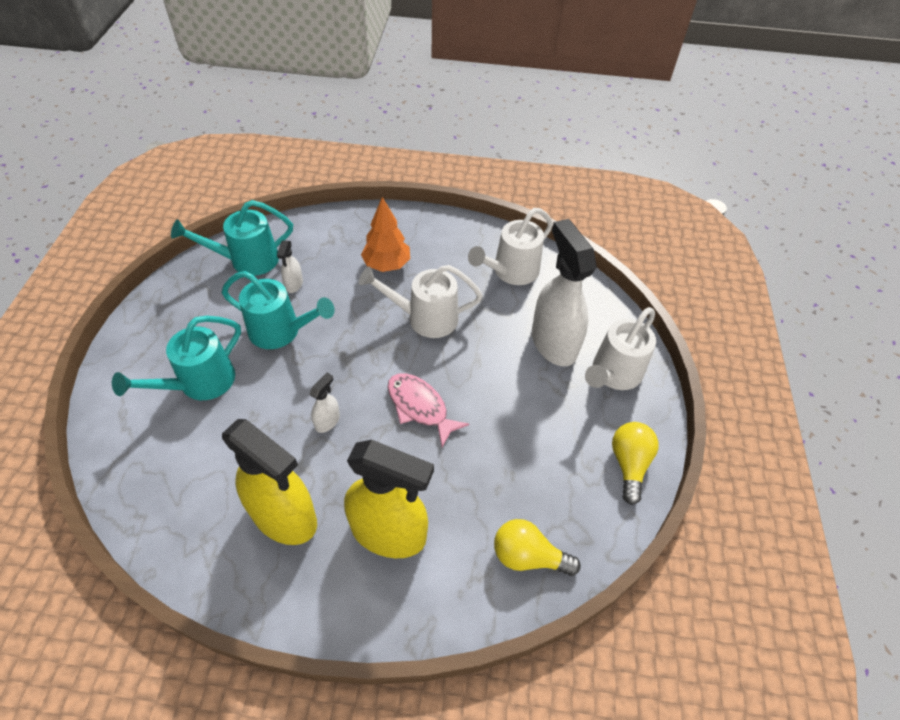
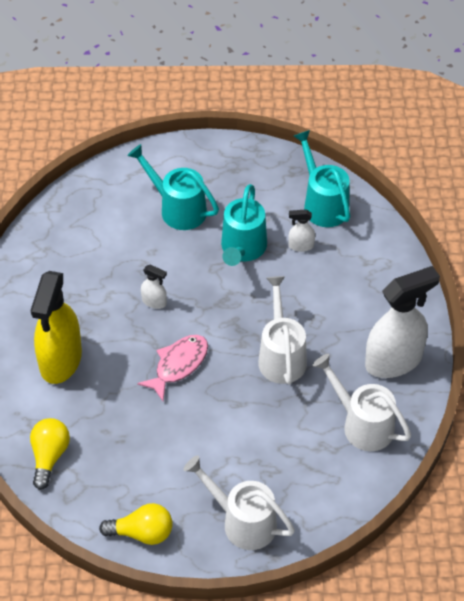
camera: 85 degrees right, 0 degrees up
(284, 516) = (67, 292): yellow spray bottle -> none
(386, 265) = (345, 314): orange tree -> none
(553, 343) = (272, 467): white spray bottle -> white spray bottle (394, 360)

